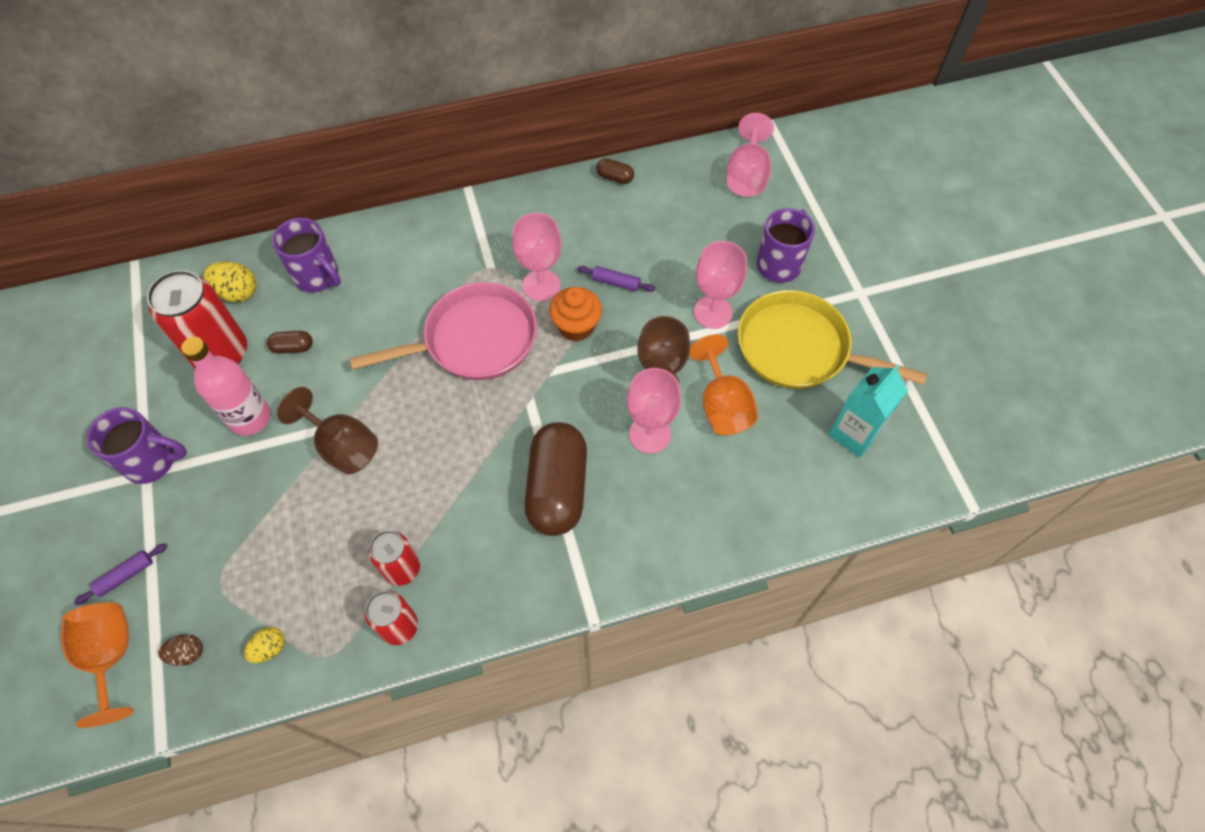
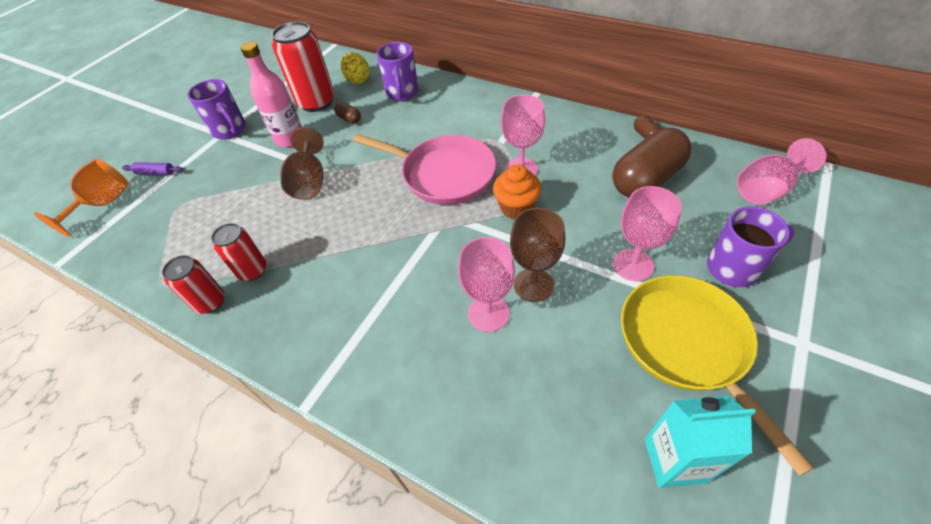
camera: 50 degrees right, 10 degrees down
(187, 653) = (124, 228): brown egg -> none
(269, 648) = (151, 257): yellow egg -> none
(557, 489) = (387, 298): brown capsule -> brown capsule (646, 180)
(616, 283) = (575, 198): purple rolling pin -> none
(722, 405) = (568, 337): orange goblet -> none

